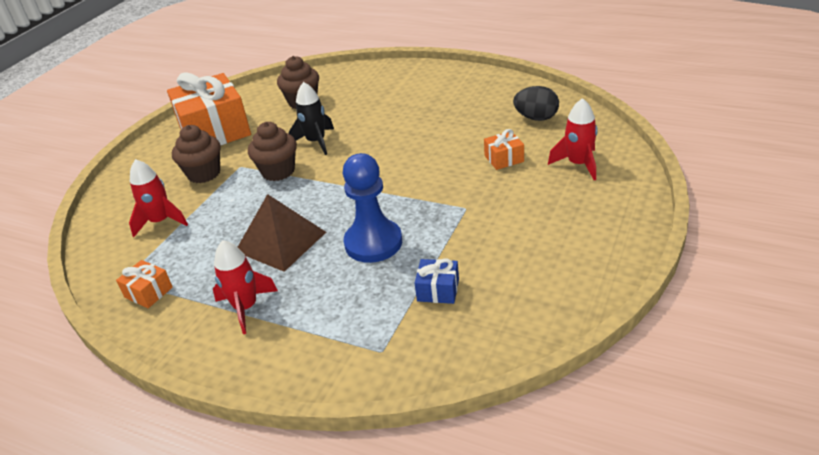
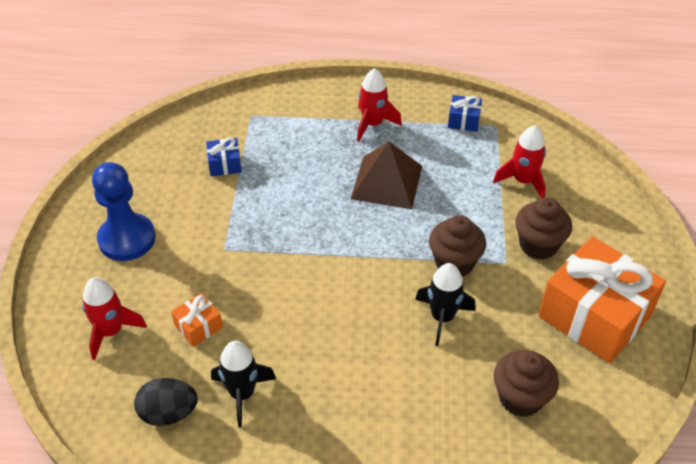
camera: 155 degrees right, 10 degrees up
(148, 292) = (464, 120): orange gift -> blue gift
(373, 243) = (299, 196): blue pawn -> blue pawn (127, 239)
(481, 121) = (242, 394): none -> black rocket

